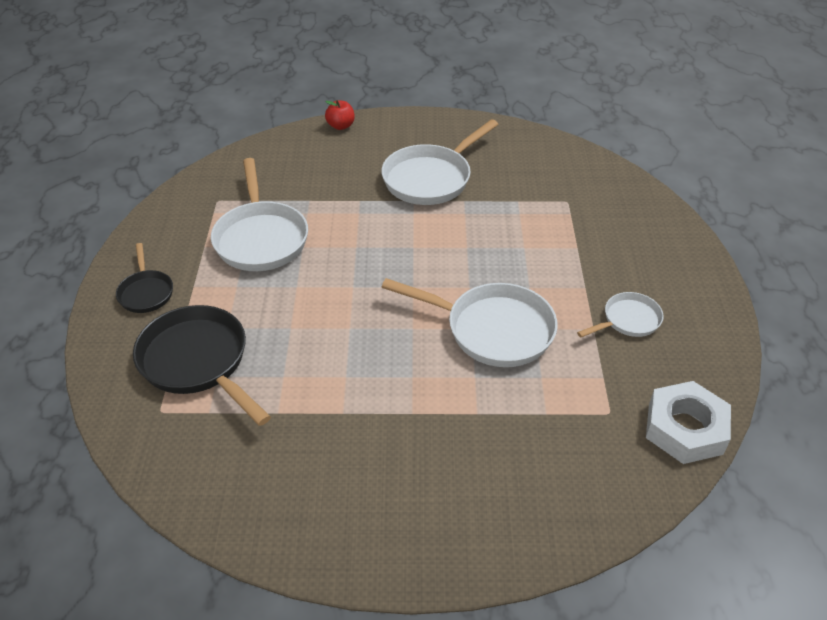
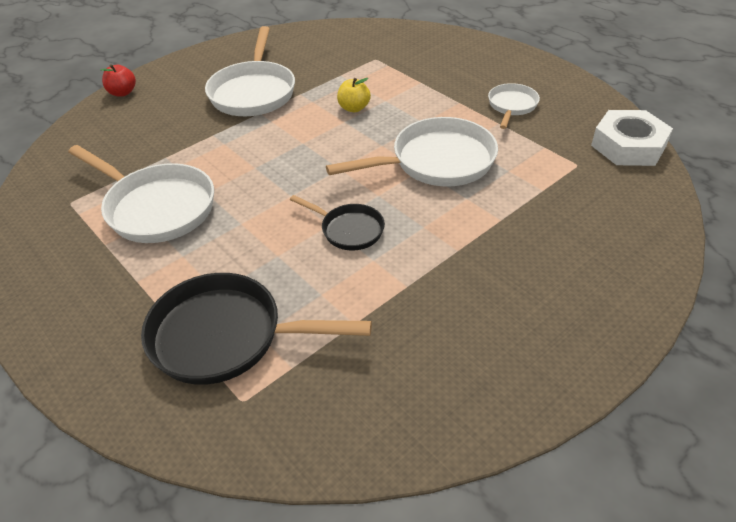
camera: 40 degrees left, 0 degrees up
(146, 292) = (90, 316): black pan -> black pan (348, 230)
(489, 239) = (354, 108): none -> yellow apple

